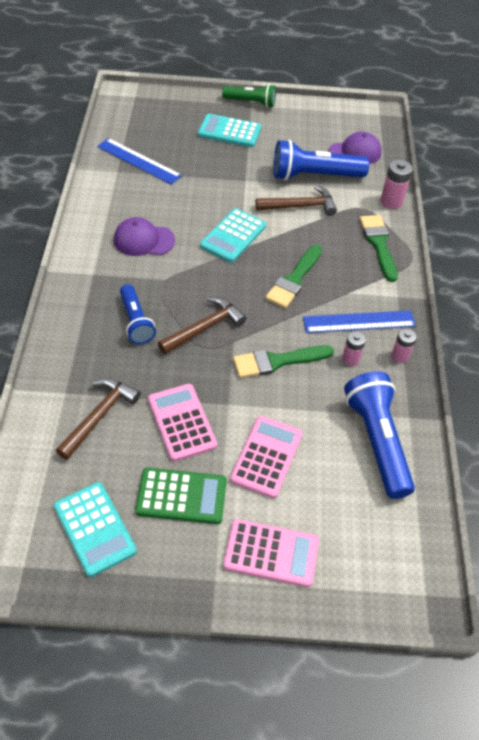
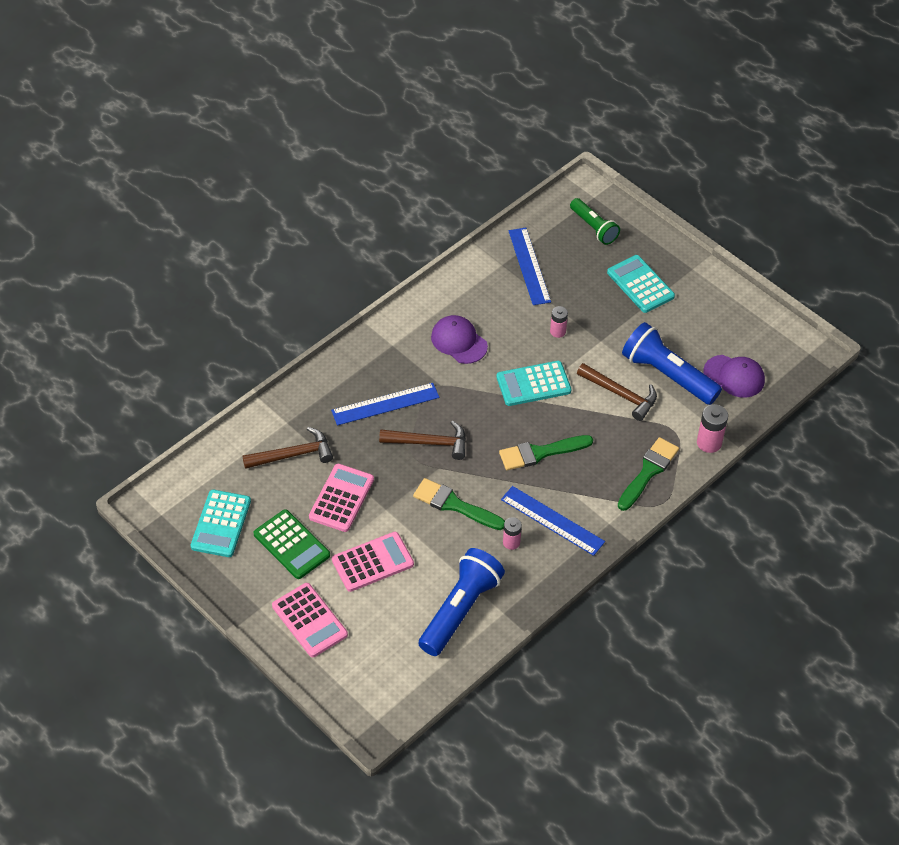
camera: 45 degrees right, 0 degrees up
(136, 321) = (385, 404): blue flashlight -> blue ruler
(251, 102) = (695, 266): green flashlight -> green flashlight (593, 228)
(399, 356) = (552, 567): pink battery -> pink battery (557, 331)

